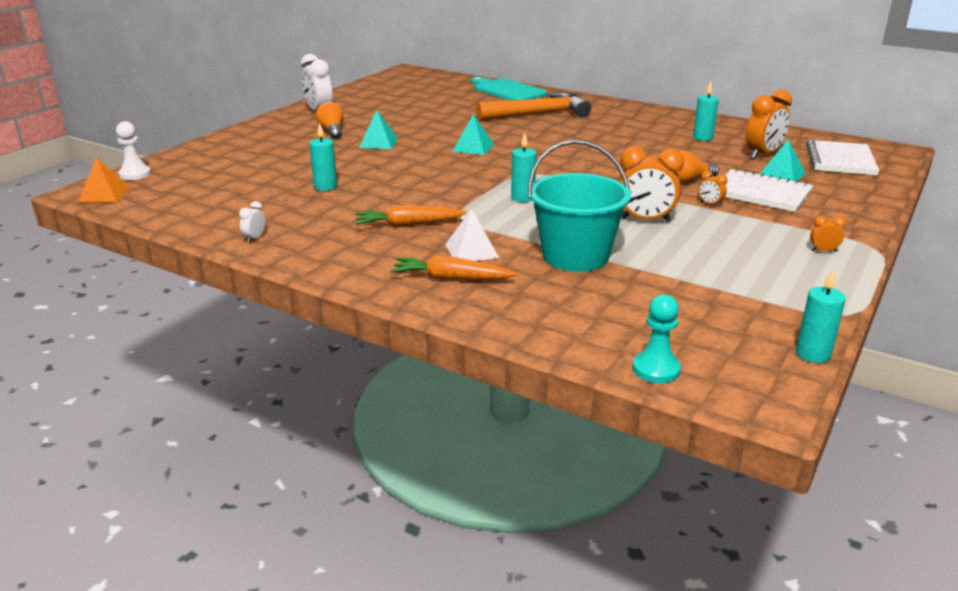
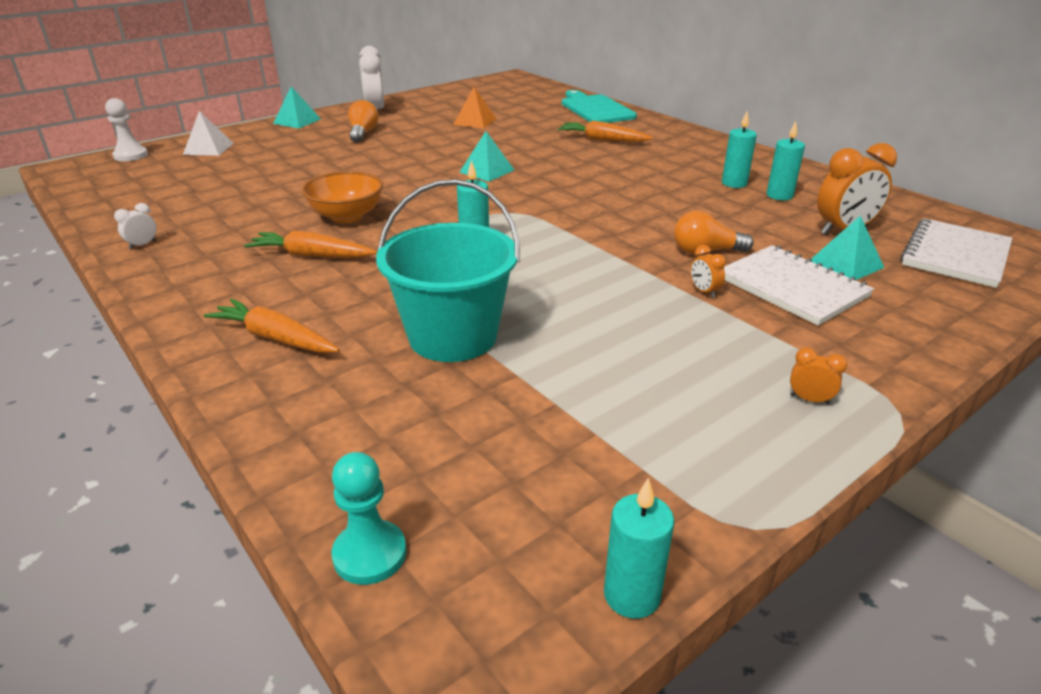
camera: 20 degrees right, 5 degrees up
(105, 195) = (78, 173): orange pyramid -> orange pyramid (475, 121)
(325, 187) = (282, 195): turquoise candle -> turquoise candle (734, 183)
(378, 142) = (394, 152): turquoise pyramid -> turquoise pyramid (297, 121)
(401, 194) = (347, 216): none -> orange bowl
(471, 250) = (340, 304): white pyramid -> white pyramid (208, 148)
(538, 114) = (602, 140): orange hammer -> orange carrot
(645, 220) = (594, 300): orange clock -> none

